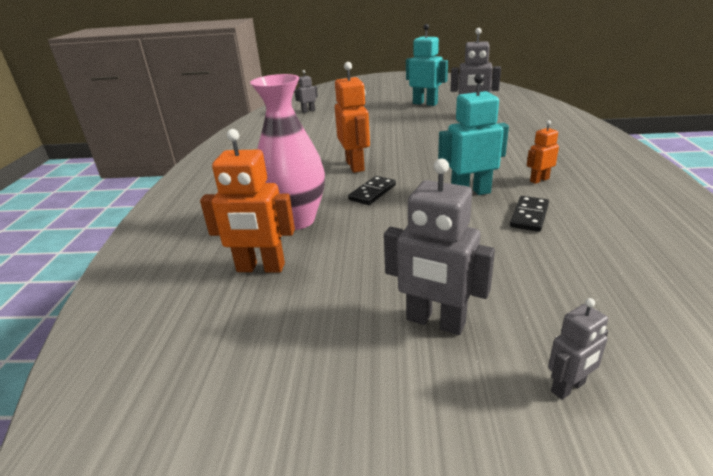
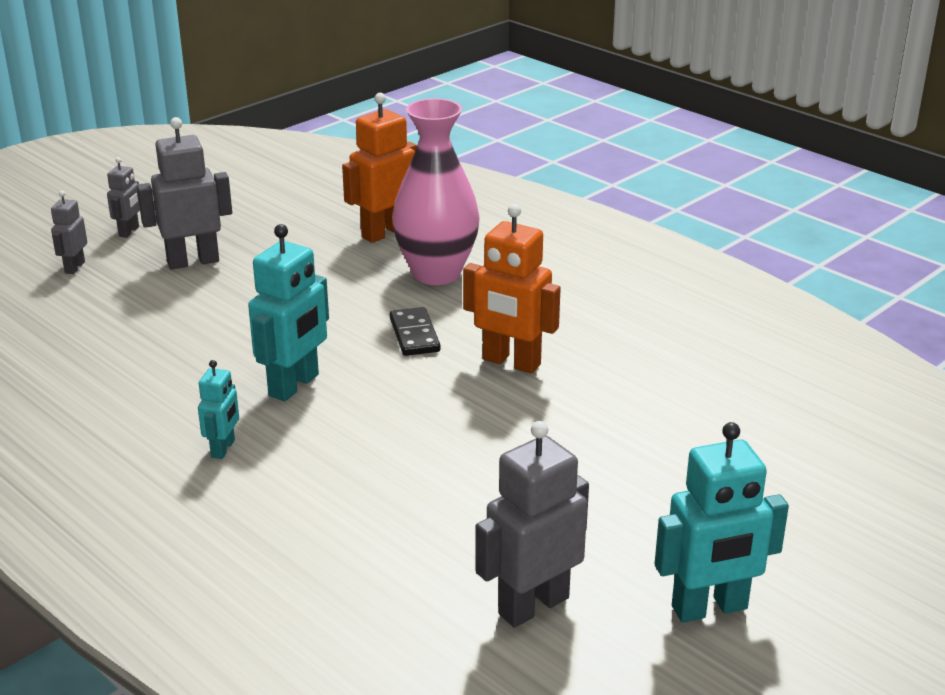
camera: 130 degrees right, 0 degrees up
(308, 111) = (883, 451): grey robot -> grey robot (129, 231)
(529, 216) = (192, 382): black domino -> none
(539, 180) = (223, 449): orange robot -> turquoise robot

